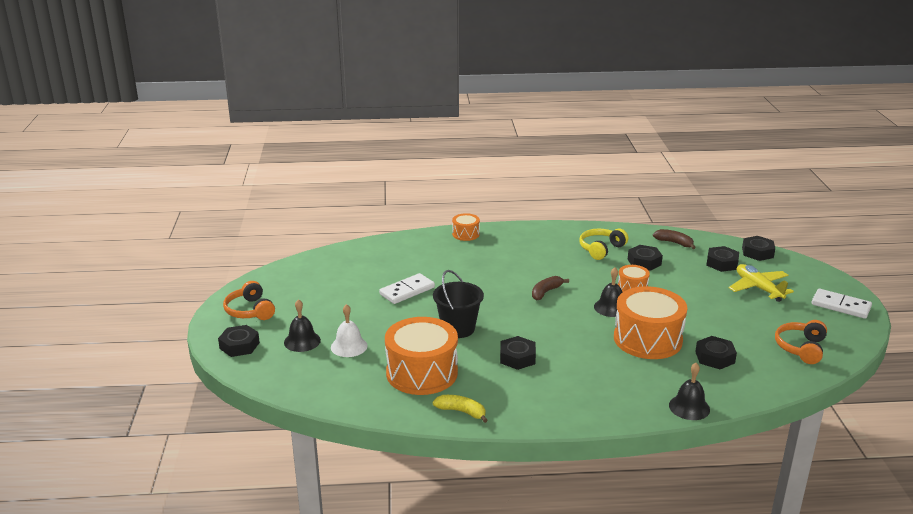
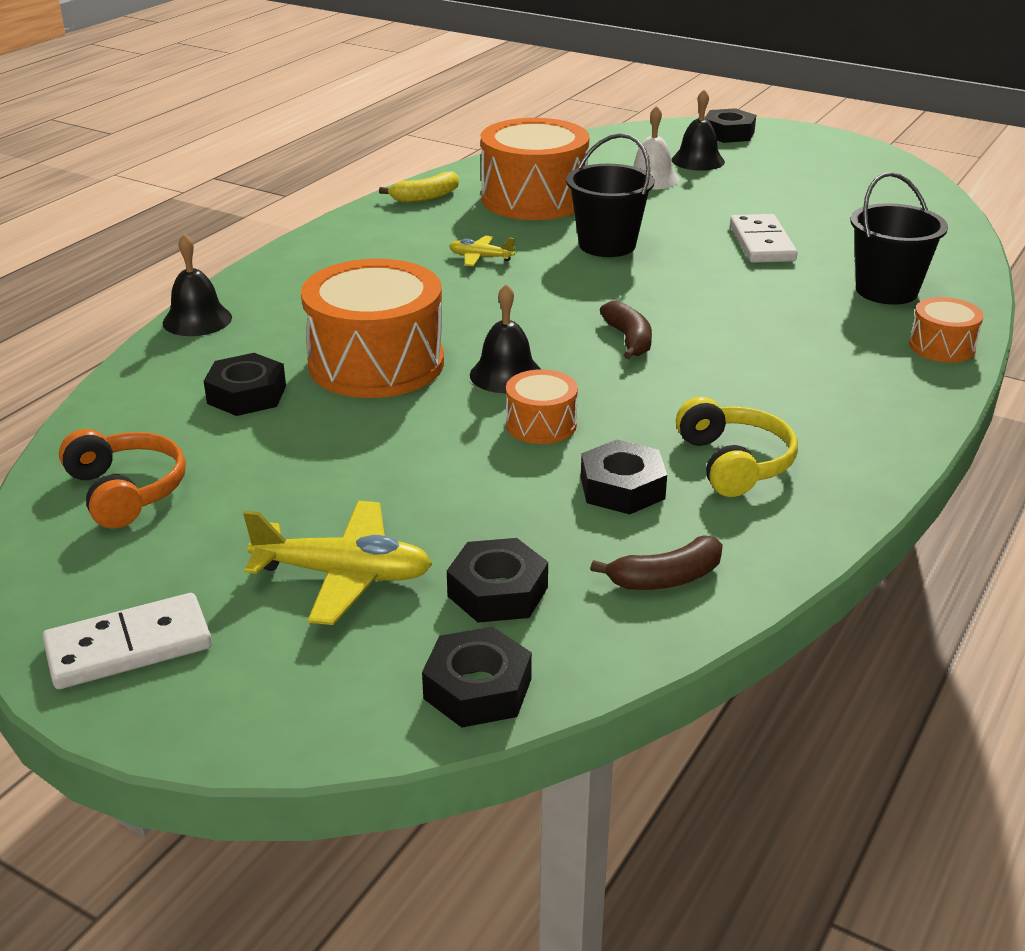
camera: 125 degrees right, 5 degrees up
(250, 311) = (813, 151): orange headphones -> none
(426, 253) = (886, 290): none -> black bucket
(517, 357) = (480, 258): black nut -> yellow plane

